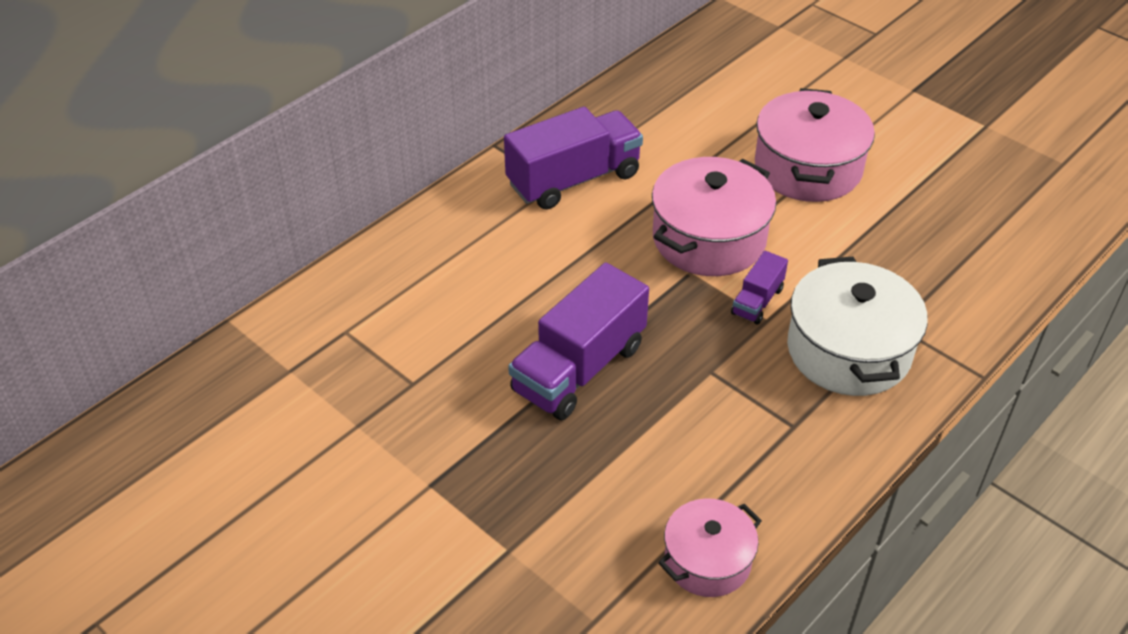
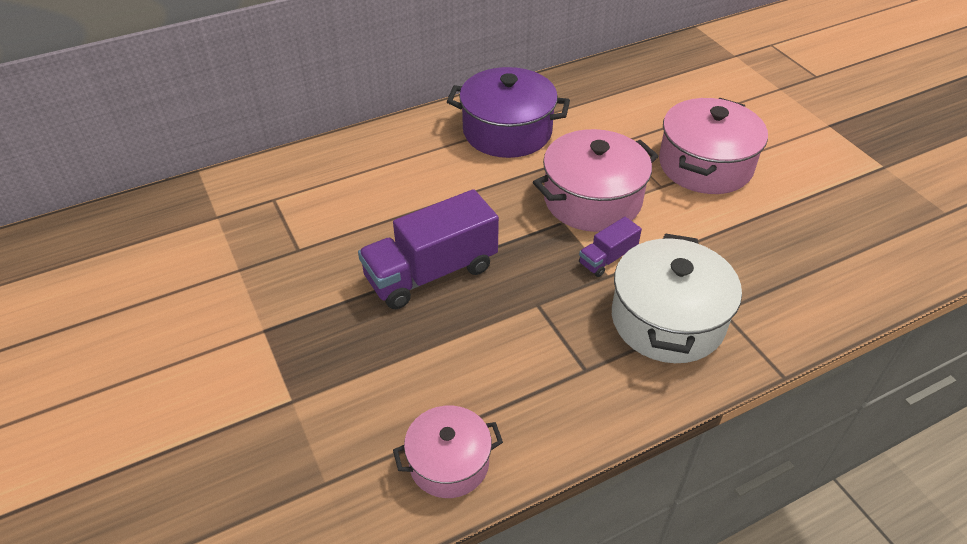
camera: 20 degrees right, 0 degrees up
(573, 179) = (507, 131): purple truck -> purple pot

